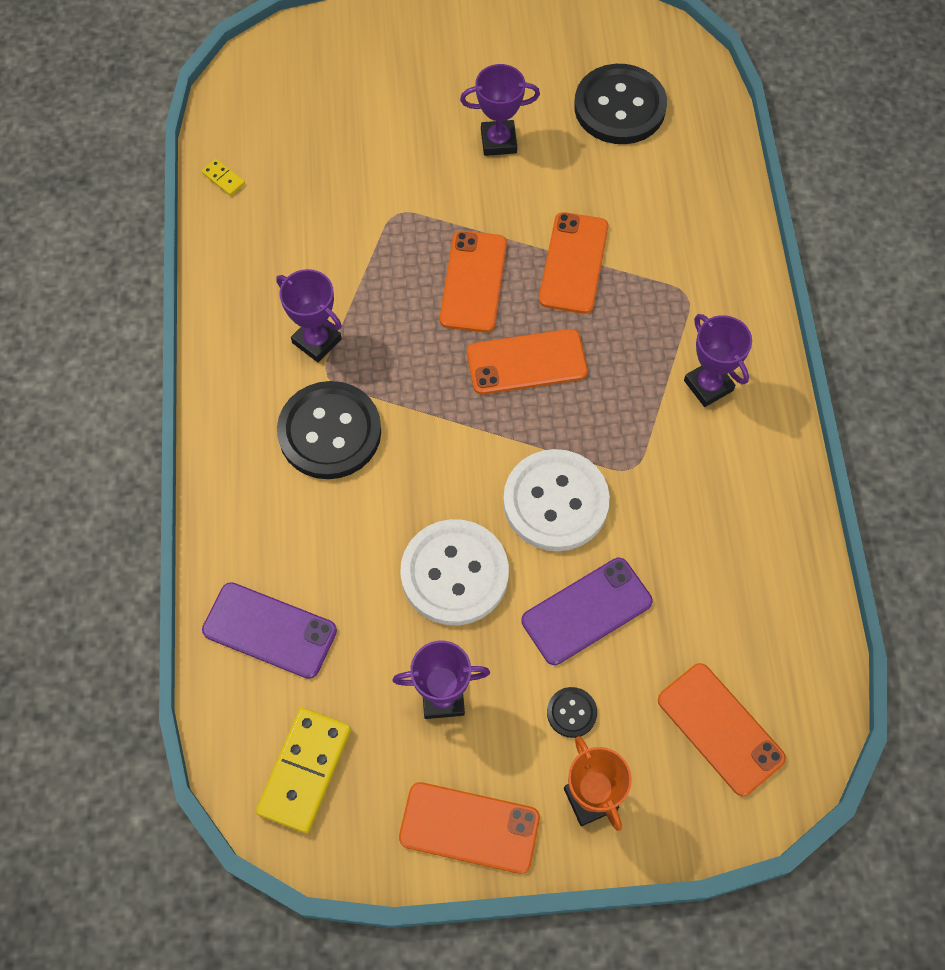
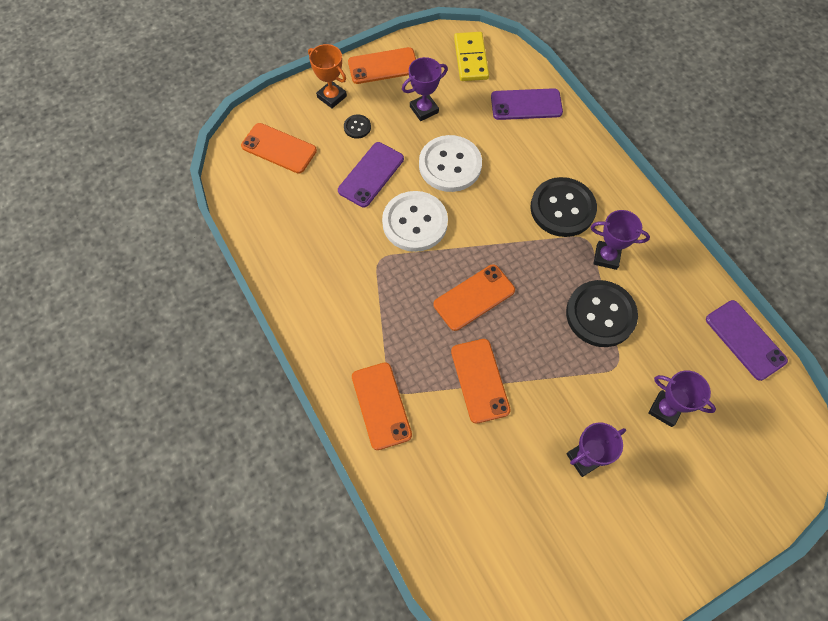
camera: 155 degrees right, 0 degrees up
(223, 179) = (745, 340): yellow domino -> purple phone
(473, 282) = (537, 337): orange phone -> orange phone (381, 405)
(619, 107) = (512, 536): black button -> black button (600, 314)
(708, 385) = (354, 330): purple trophy -> purple trophy (665, 409)

